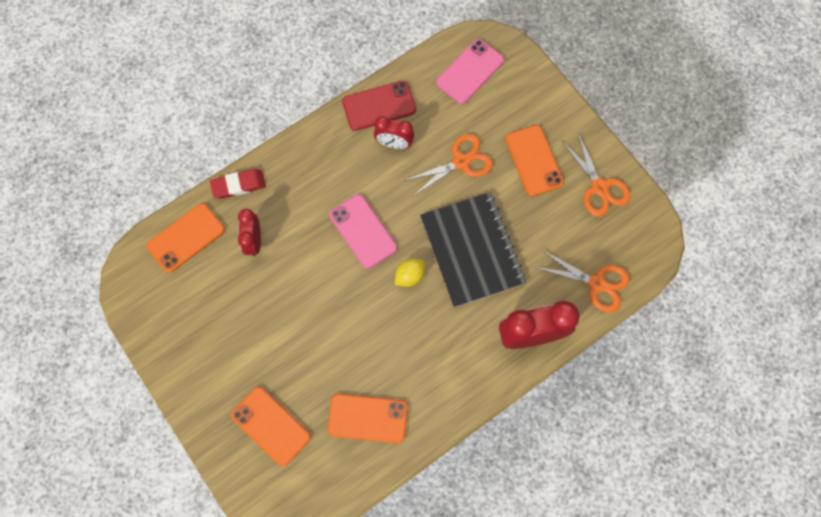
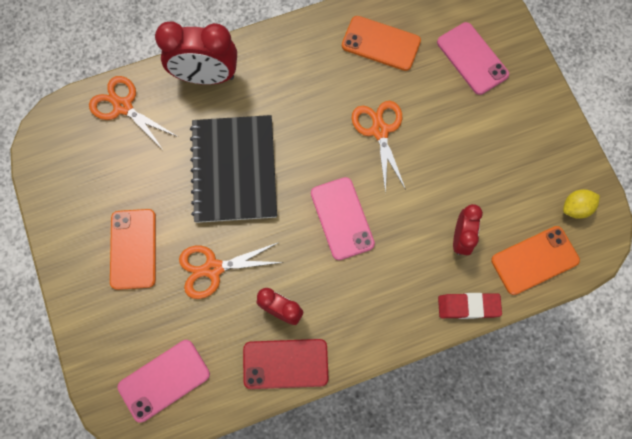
camera: 165 degrees left, 0 degrees up
(271, 426) = (472, 58): orange phone -> pink phone
(410, 276) = (305, 160): yellow lemon -> yellow lemon (576, 208)
(599, 187) = (76, 201): orange scissors -> orange scissors (380, 131)

